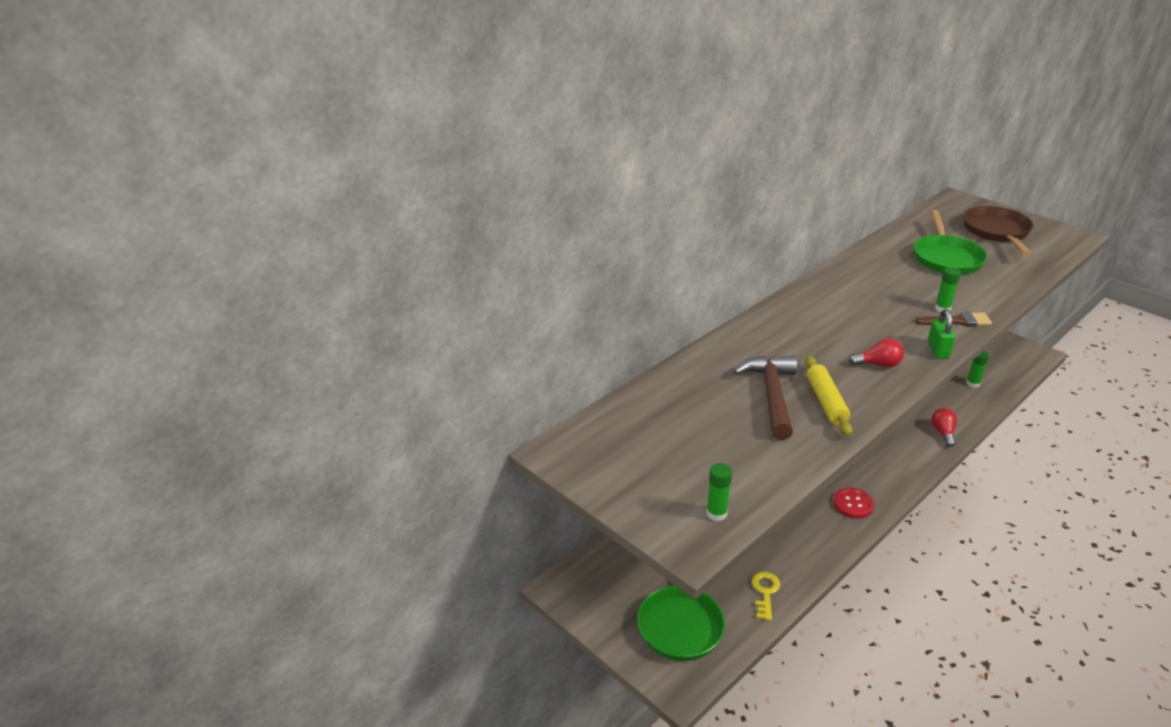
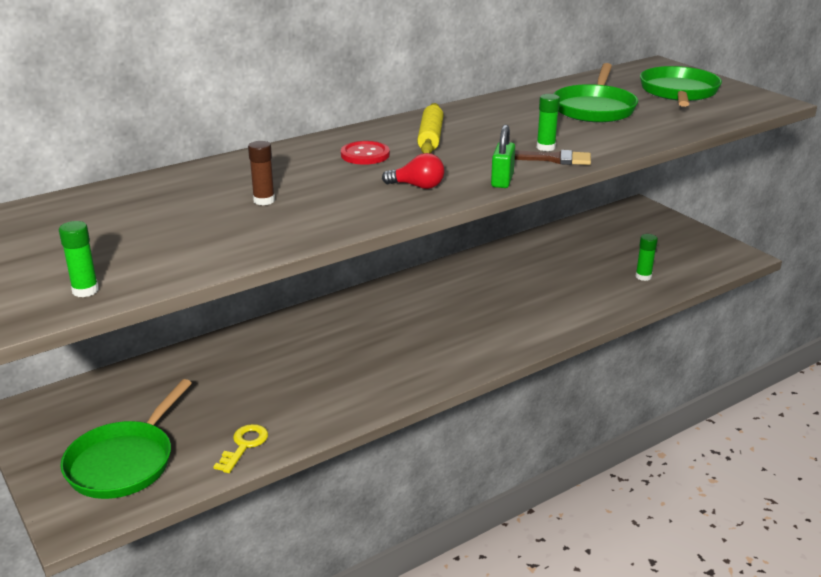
camera: 10 degrees right, 5 degrees down
(772, 395) = (264, 200): brown hammer -> brown glue stick
(826, 402) = (320, 211): yellow rolling pin -> yellow rolling pin (430, 137)
(853, 504) = (413, 374): red button -> red button (365, 155)
(943, 433) = (573, 319): red light bulb -> none
(997, 232) = (678, 92): brown pan -> green pan

